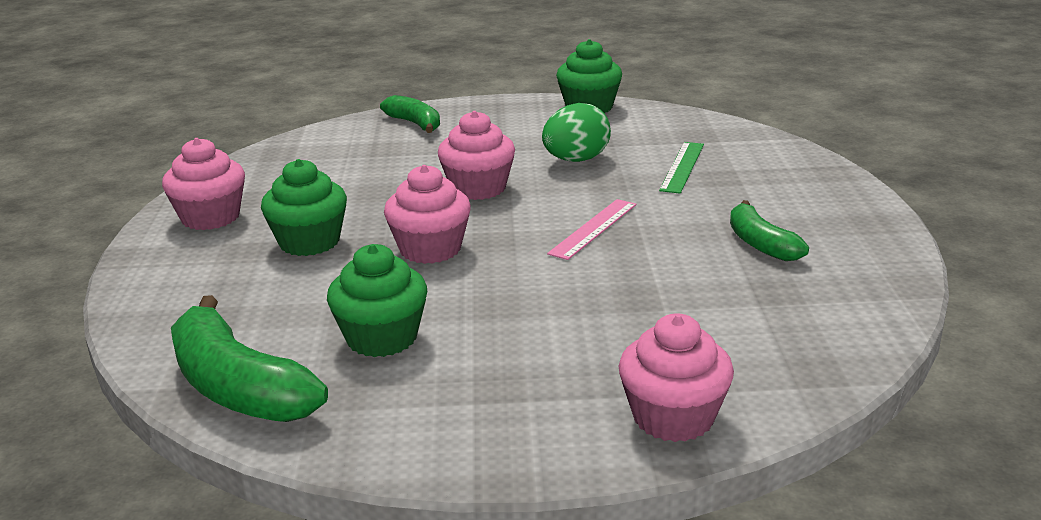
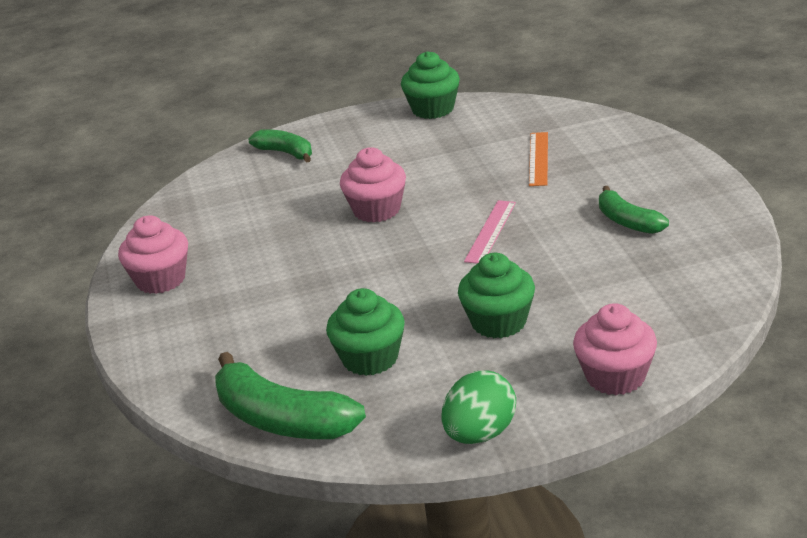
camera: 10 degrees left, 5 degrees up
(309, 242) = (261, 287): green cupcake -> green cupcake (499, 322)
(430, 249) = (367, 275): pink cupcake -> none
(576, 160) = (446, 167): green egg -> green egg (480, 434)
(682, 167) = (538, 159): green ruler -> orange ruler

